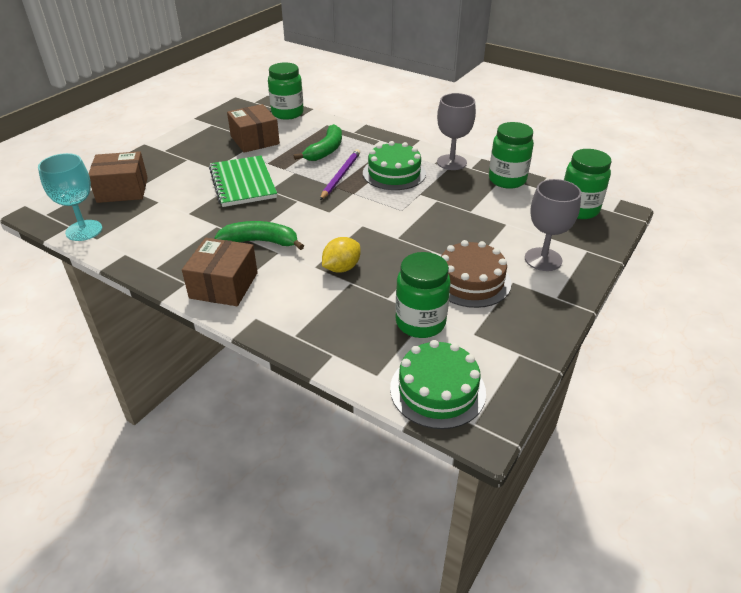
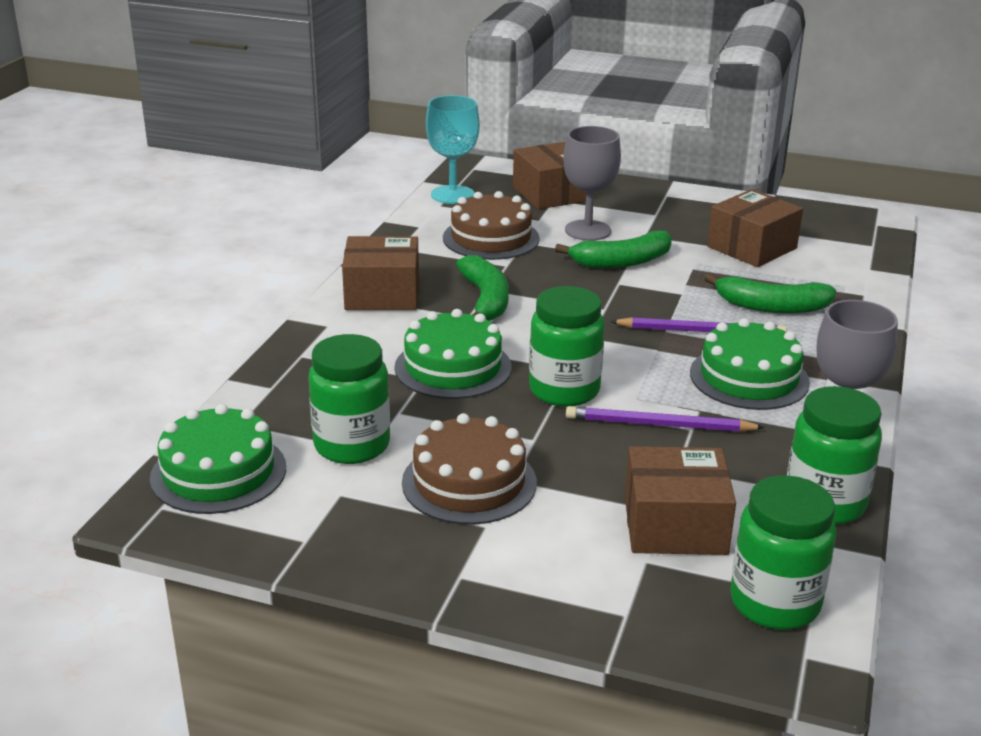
camera: 75 degrees right, 10 degrees down
(171, 225) = (491, 238): none -> brown cake
(243, 183) = (622, 262): green notebook -> green banana
(287, 113) = (865, 256): green jar -> green jar (564, 390)
(341, 268) = (453, 367): yellow lemon -> green cake
(430, 208) = (659, 425): none -> purple pencil
(519, 222) = (675, 525): none -> brown box
(543, 259) = (567, 558): grey goblet -> grey goblet (587, 230)

